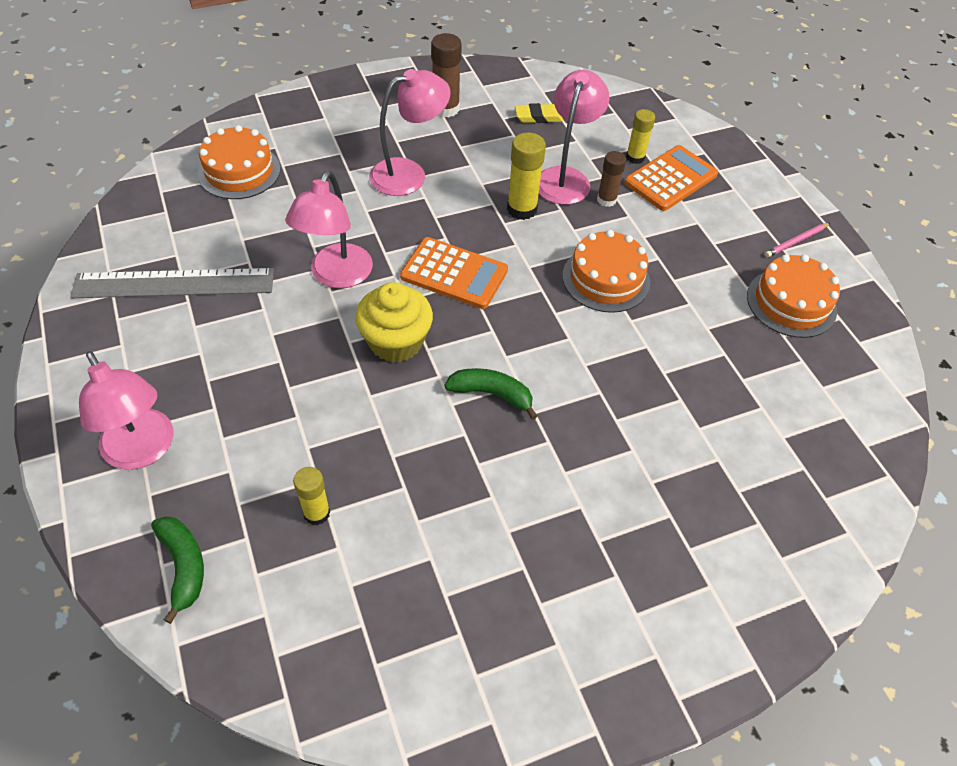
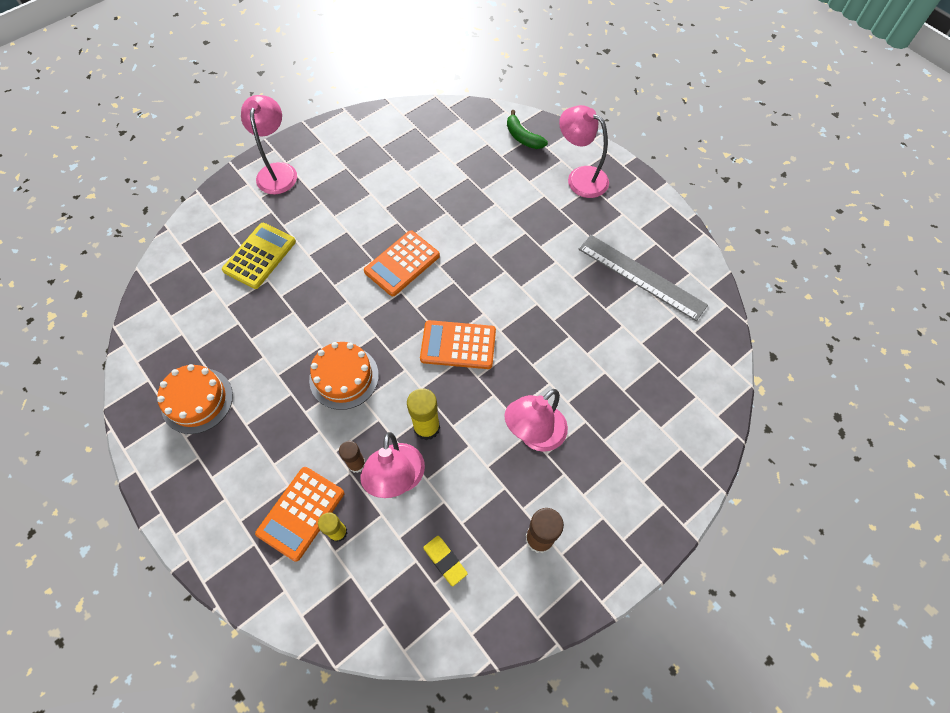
camera: 165 degrees right, 10 degrees up
(174, 283) = (641, 277): grey ruler -> grey ruler turned 60 degrees clockwise
(239, 171) = (670, 389): orange cake -> none
(316, 513) = (473, 175): yellow glue stick -> none
(336, 276) = (539, 316): pink lamp -> pink lamp (278, 171)
(396, 341) = (476, 280): yellow cupcake -> none
(492, 394) = (402, 263): green banana -> orange calculator
(538, 117) = (445, 561): yellow eraser -> yellow eraser turned 75 degrees clockwise
(711, 470) = (259, 256): none -> yellow calculator
(796, 241) = (186, 470): pink pencil -> none

